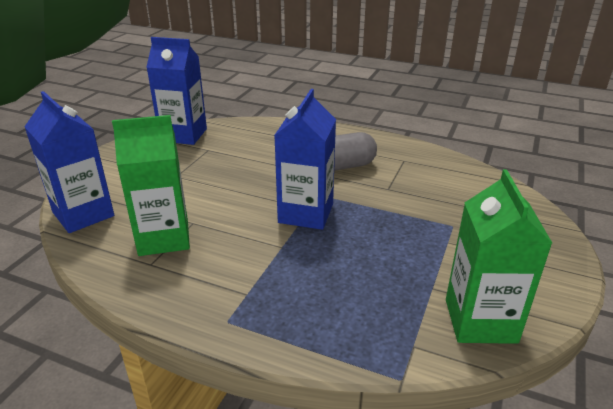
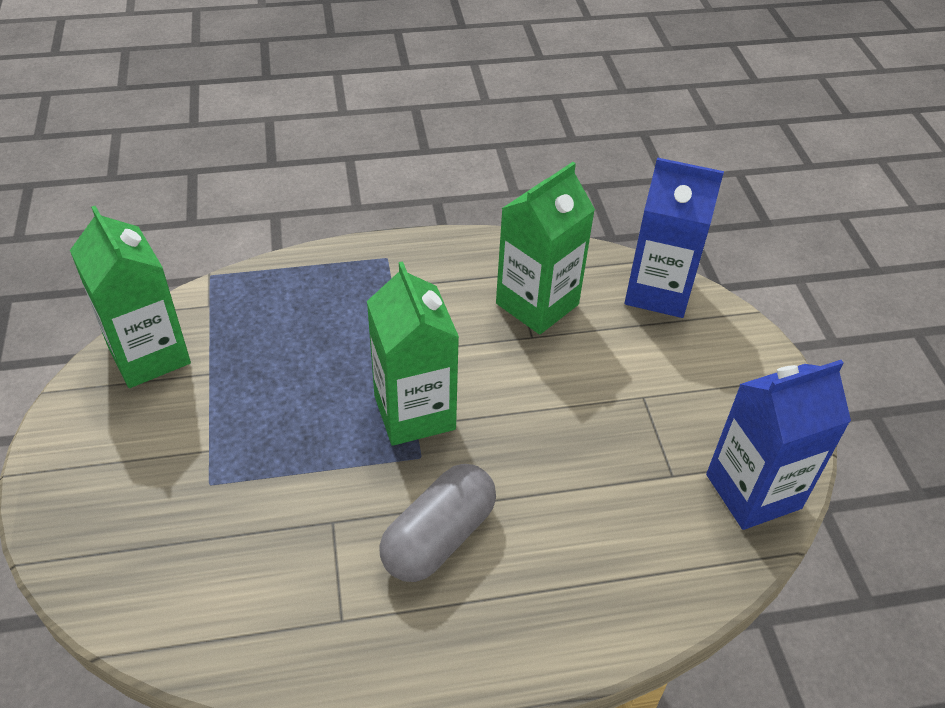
camera: 145 degrees right, 15 degrees up
(306, 213) = (414, 412): blue carton -> green carton

